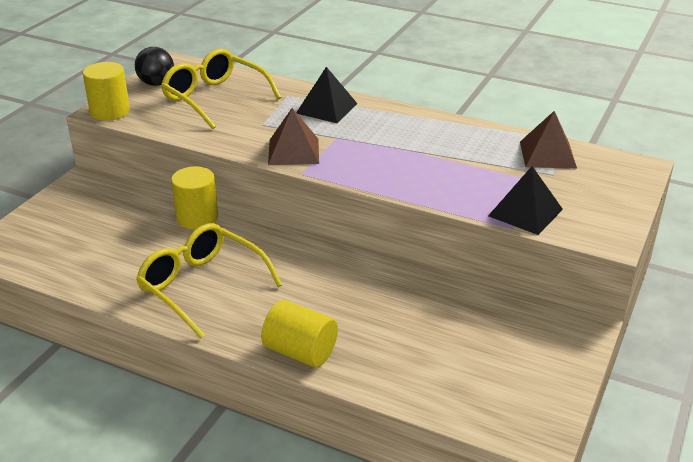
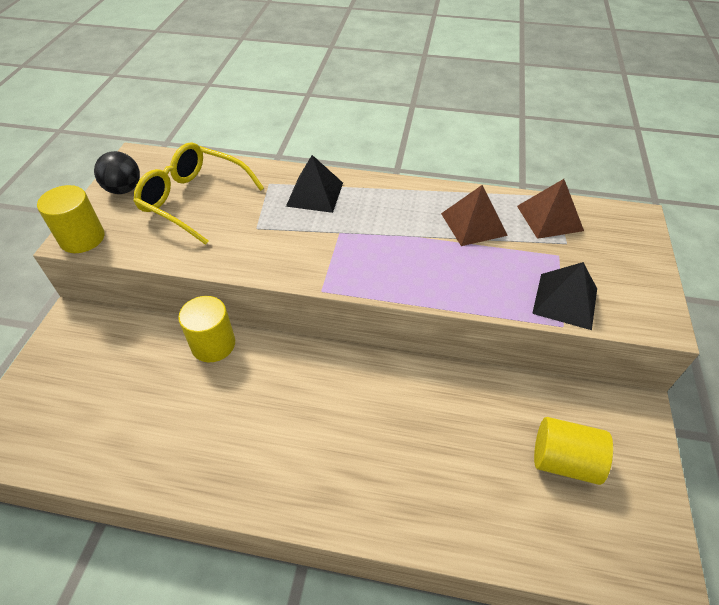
camera: 15 degrees left, 15 degrees up
(201, 286) = (247, 443): yellow glasses -> none
(293, 151) = (302, 260): brown pyramid -> brown pyramid (473, 224)
(300, 352) = (384, 516): yellow cylinder -> yellow cylinder (564, 460)

